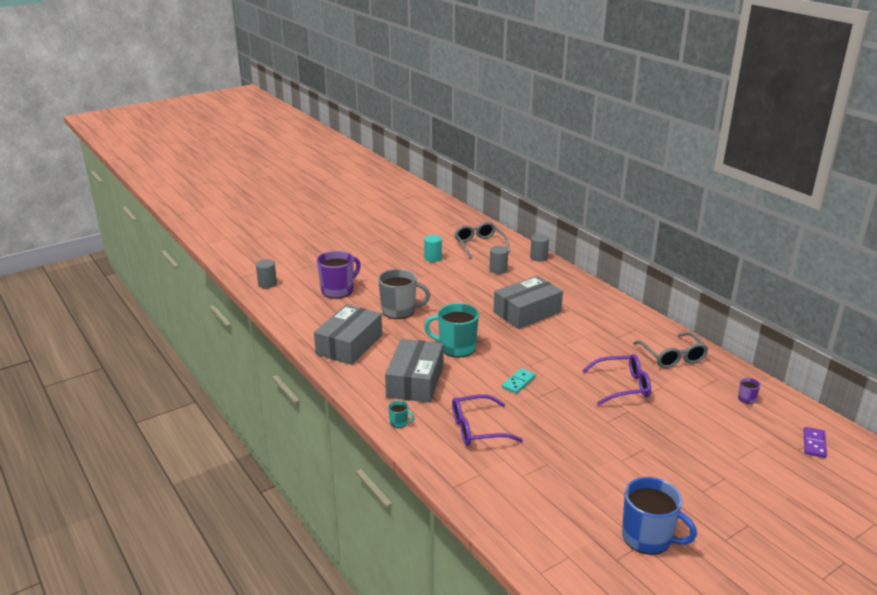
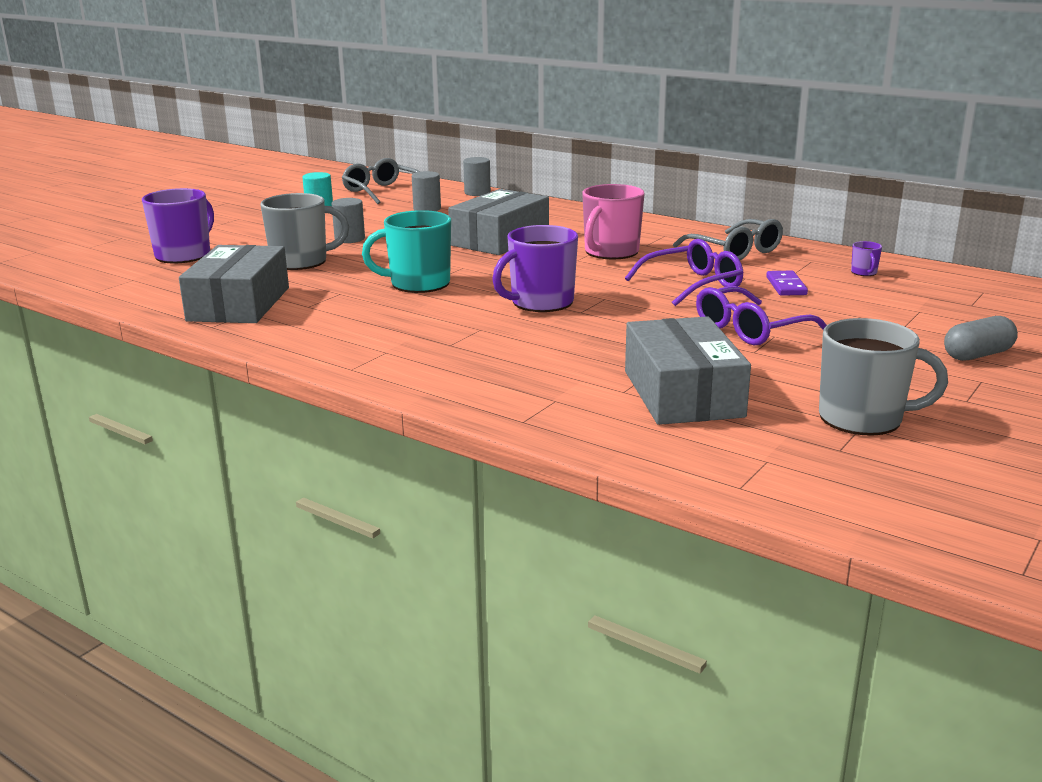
camera: 20 degrees left, 5 degrees down
(267, 284) = (53, 263): grey cylinder -> grey cylinder (349, 239)
(399, 422) = (381, 369): turquoise mug -> none
(415, 381) = (377, 324): grey box -> grey box (683, 393)
(477, 429) = (514, 355): purple glasses -> purple glasses (750, 329)
(518, 382) = (541, 302): turquoise domino -> purple mug
(589, 340) = (610, 252): none -> pink mug
(648, 537) = (862, 418): blue mug -> grey mug
(764, 500) = (977, 355): none -> grey capsule
(814, 444) = (985, 297): purple domino -> purple domino (786, 286)

